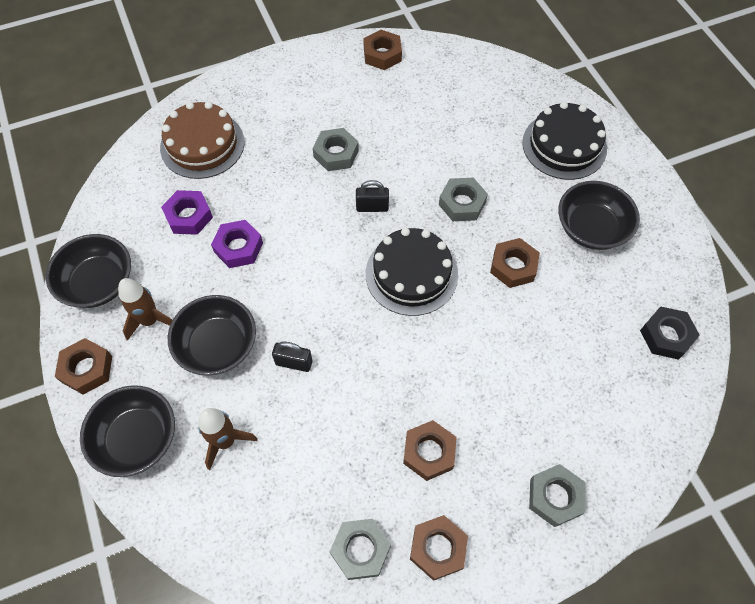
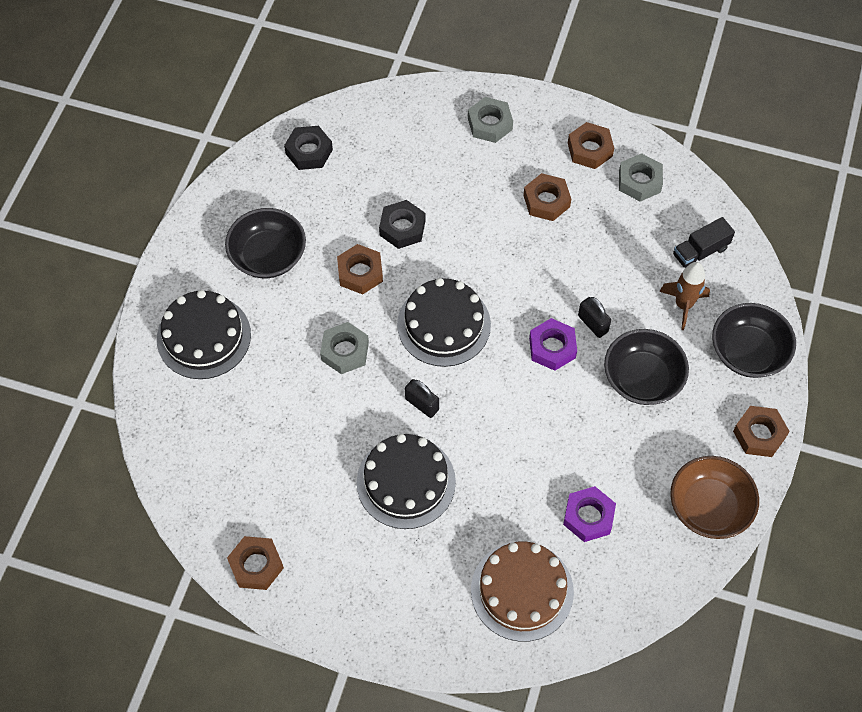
camera: 140 degrees left, 0 degrees up
(98, 283) = (709, 507): black bowl -> brown bowl
(150, 320) = (684, 439): brown rocket -> none
(238, 247) = (566, 452): purple nut -> purple nut (552, 347)
(245, 513) = (700, 252): none -> black truck
(336, 154) = (406, 482): grey nut -> black cake
(521, 327) = (402, 228): none -> black nut

